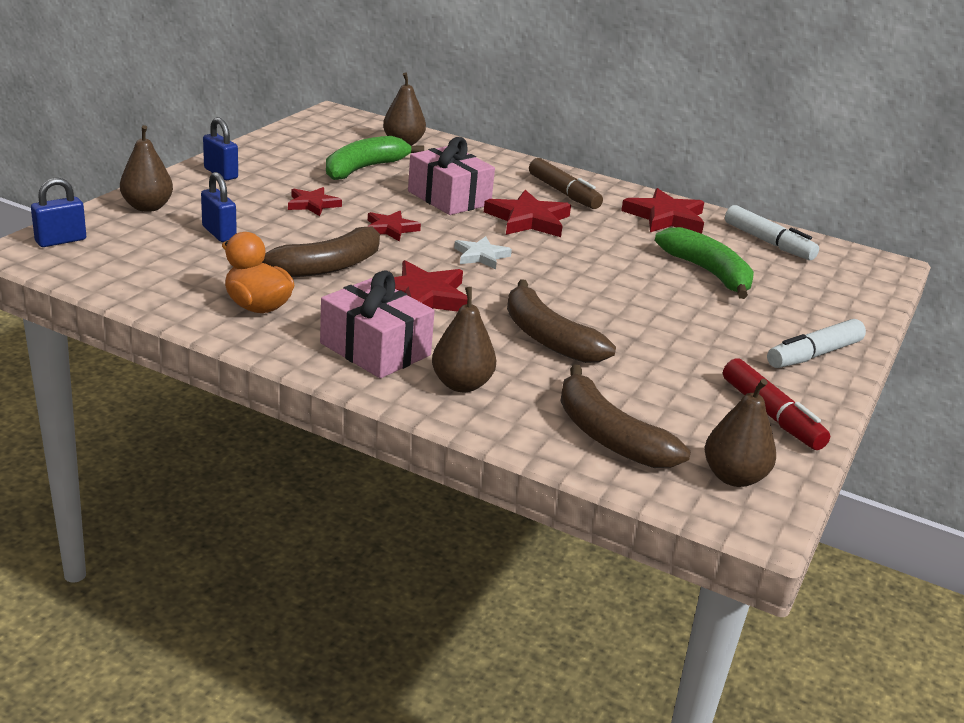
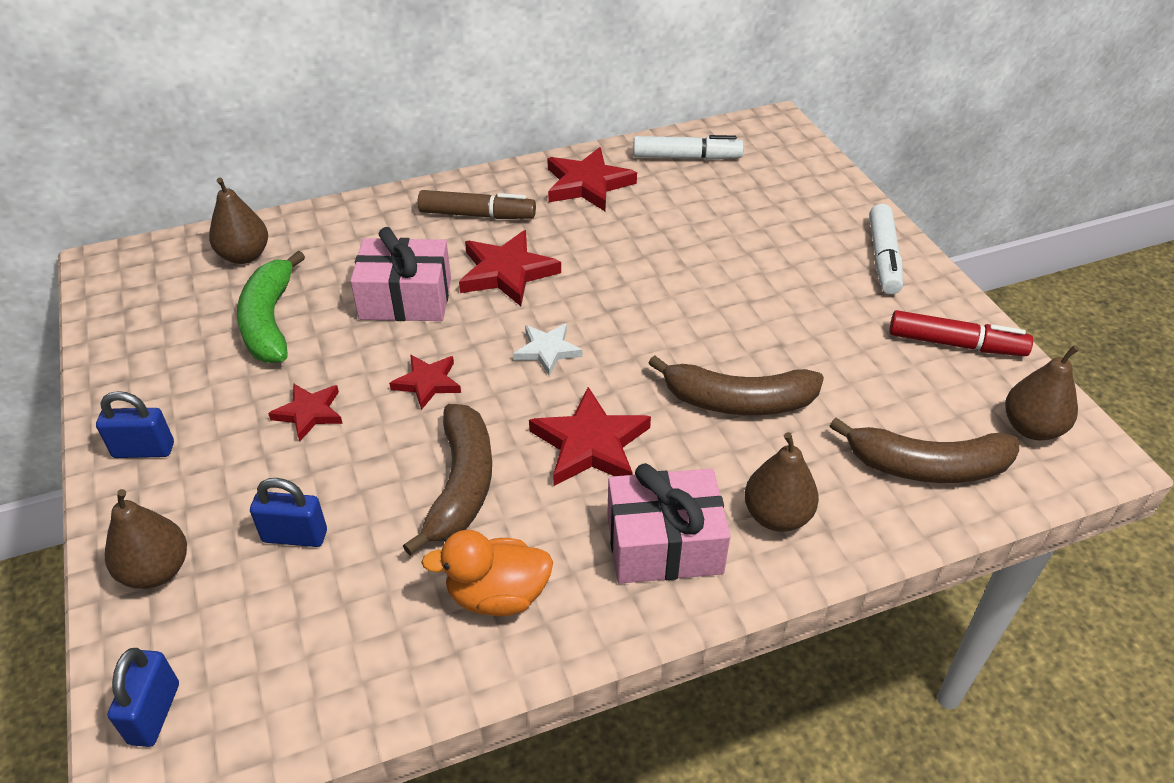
camera: 45 degrees left, 15 degrees up
(708, 273) = (707, 226): green banana -> none

